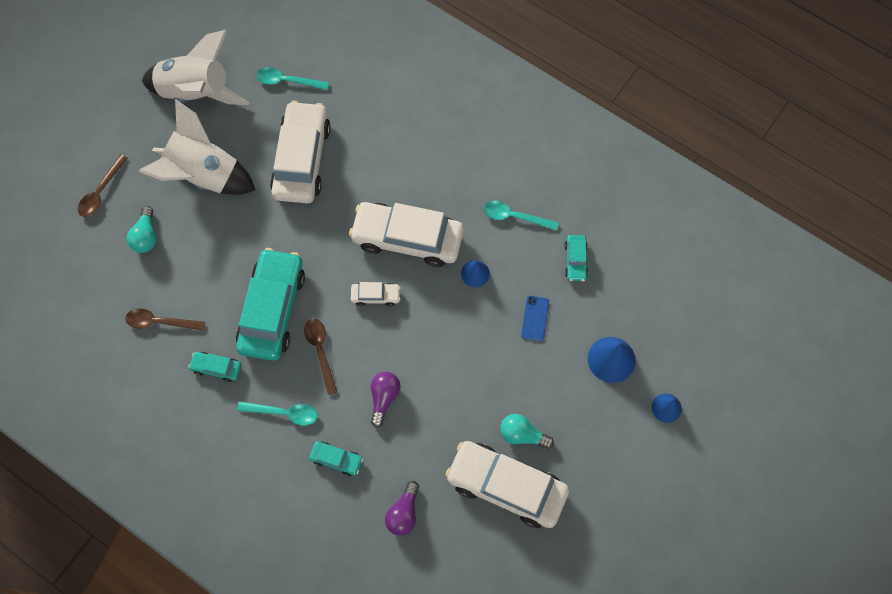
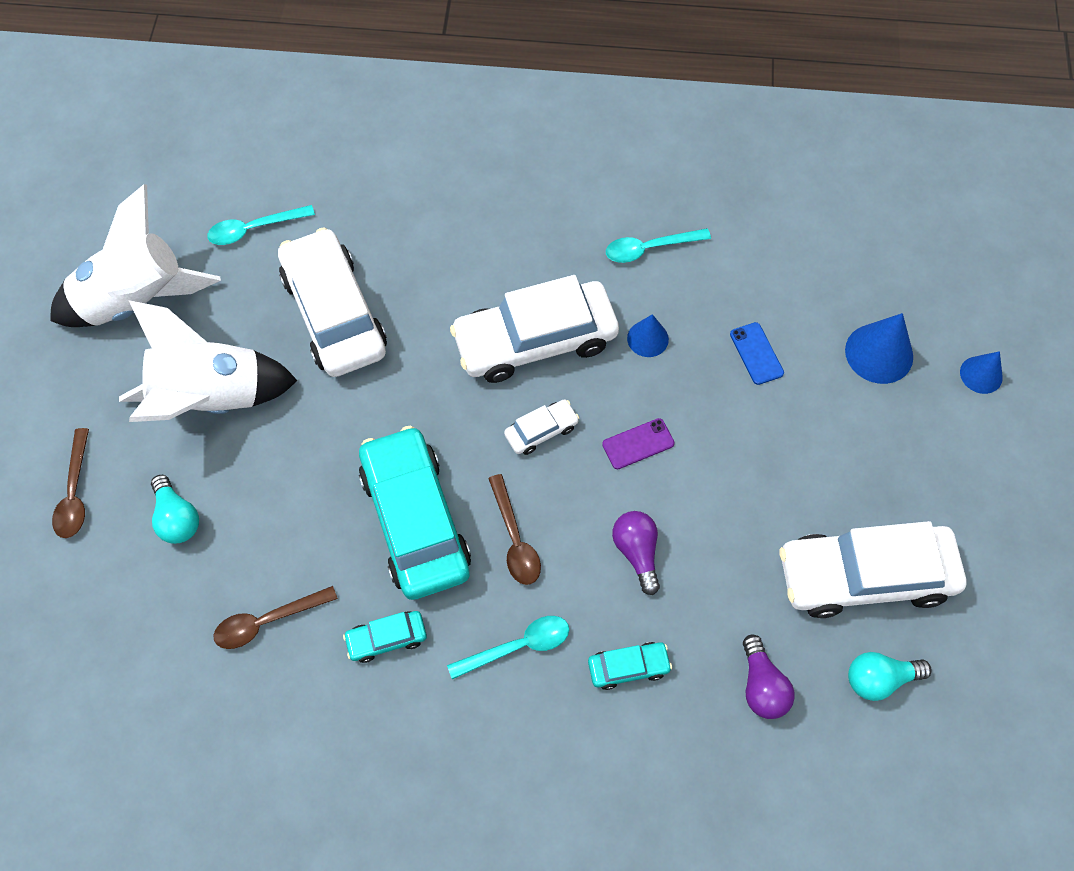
camera: 30 degrees left, 5 degrees down
(320, 351) = (515, 539): brown spoon -> brown spoon turned 150 degrees counterclockwise
(426, 335) = (638, 444): none -> purple phone
(522, 434) = (838, 501): turquoise light bulb -> turquoise light bulb (879, 679)
(575, 260) = (757, 262): turquoise car -> none

